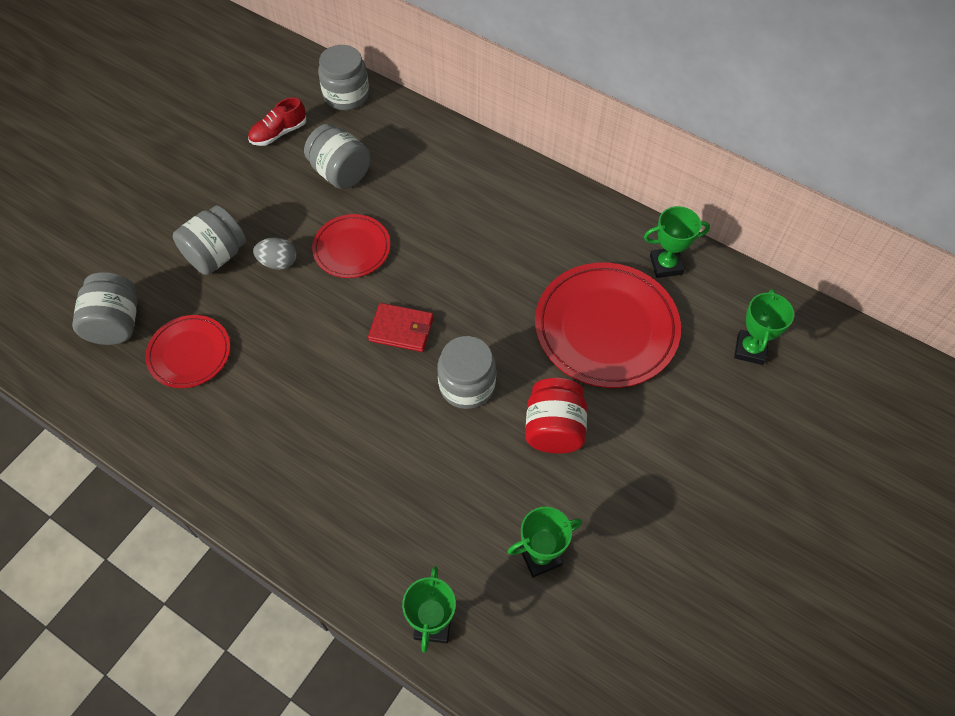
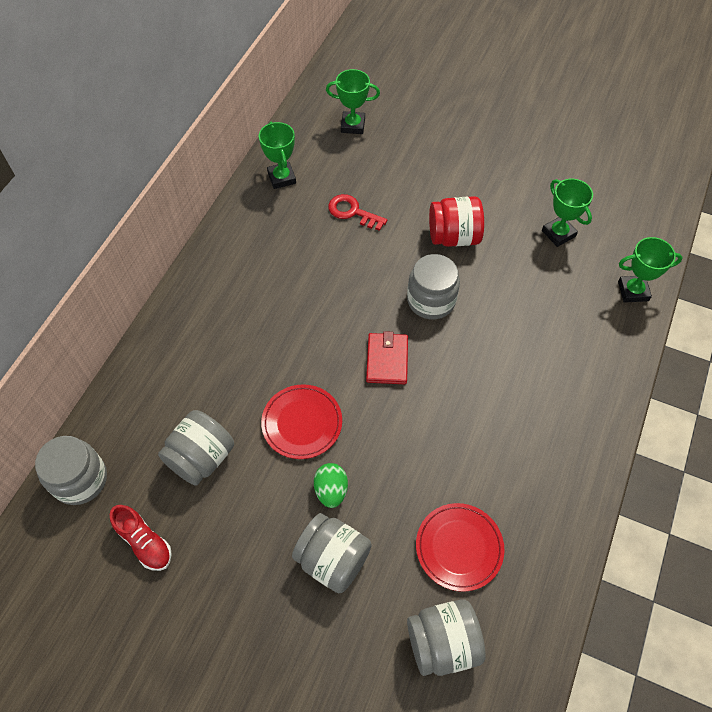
camera: 100 degrees left, 0 degrees up
(278, 262) = (331, 490): grey egg -> green egg
(606, 328) = (352, 212): red plate -> red key

